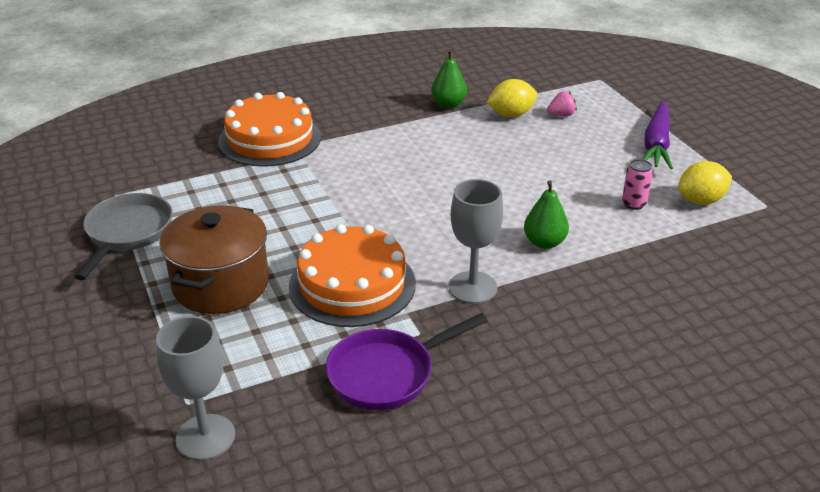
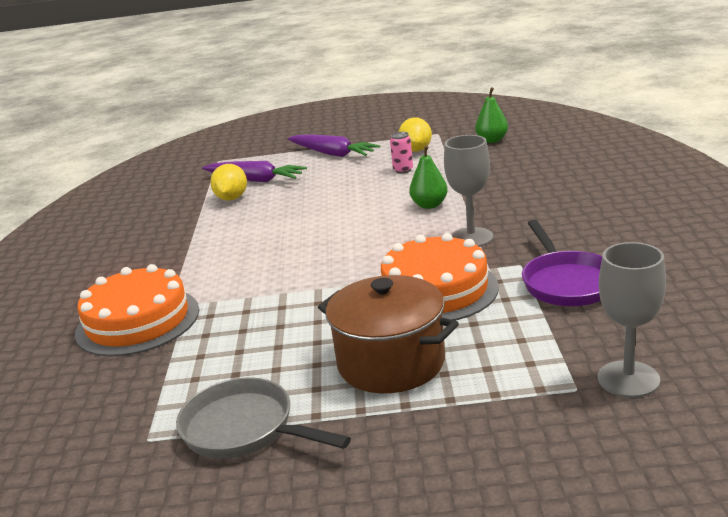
camera: 65 degrees left, 10 degrees down
(448, 104) = (182, 223): green pear -> green pear (492, 140)
(561, 115) = (255, 180): pink strawberry -> purple carrot

